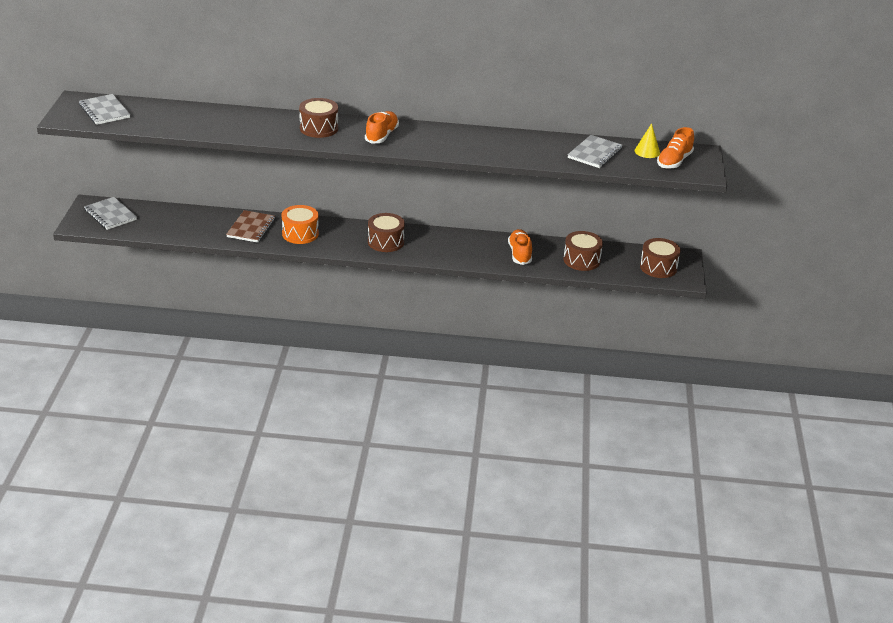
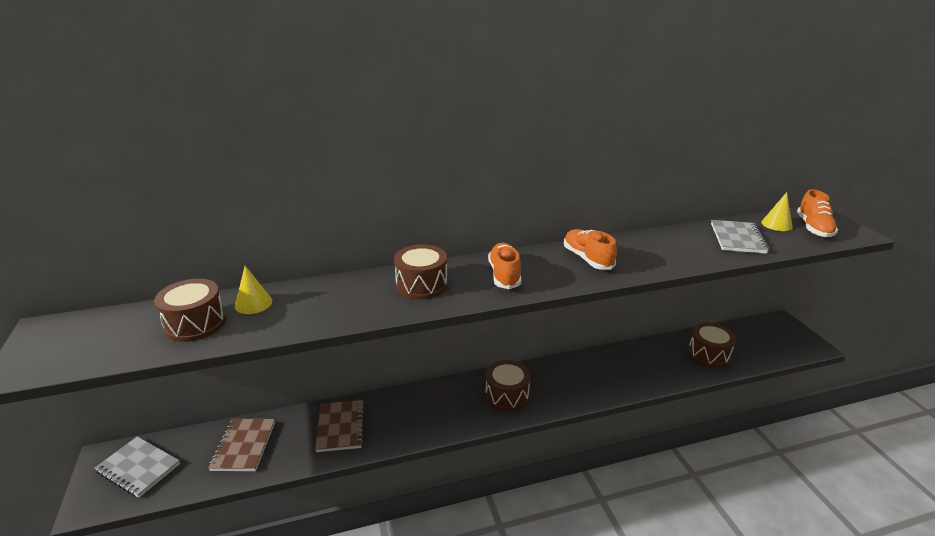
camera: 20 degrees left, 5 degrees down
(104, 111) = (95, 337): grey notebook -> none
(181, 221) = (244, 446): none -> brown notebook
(203, 114) = (253, 303): none -> yellow cone
(300, 234) = (405, 416): orange drum -> none
(519, 254) = (648, 366): orange shoe -> orange shoe (587, 259)
(658, 267) = (777, 340): brown drum -> brown drum (195, 324)

